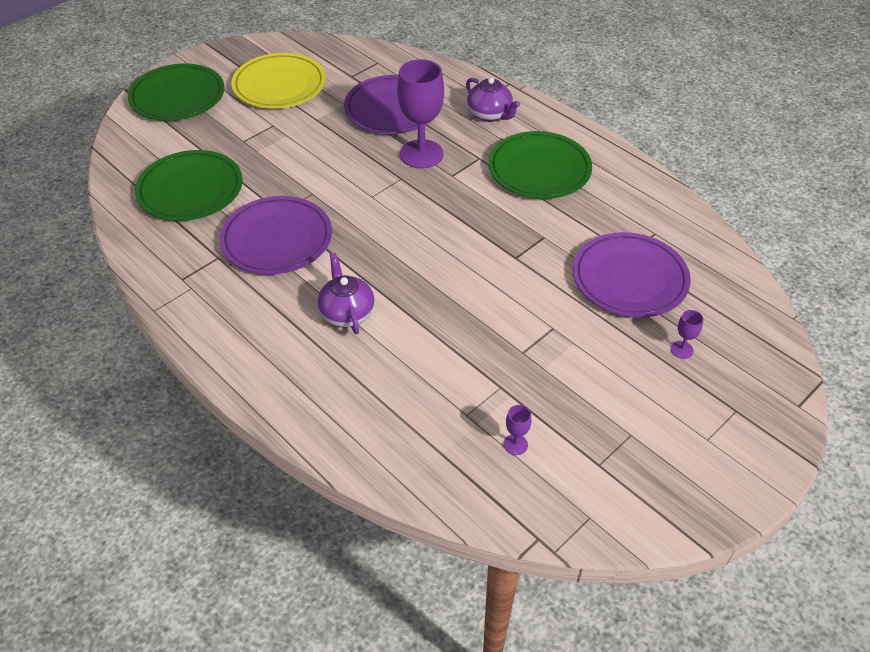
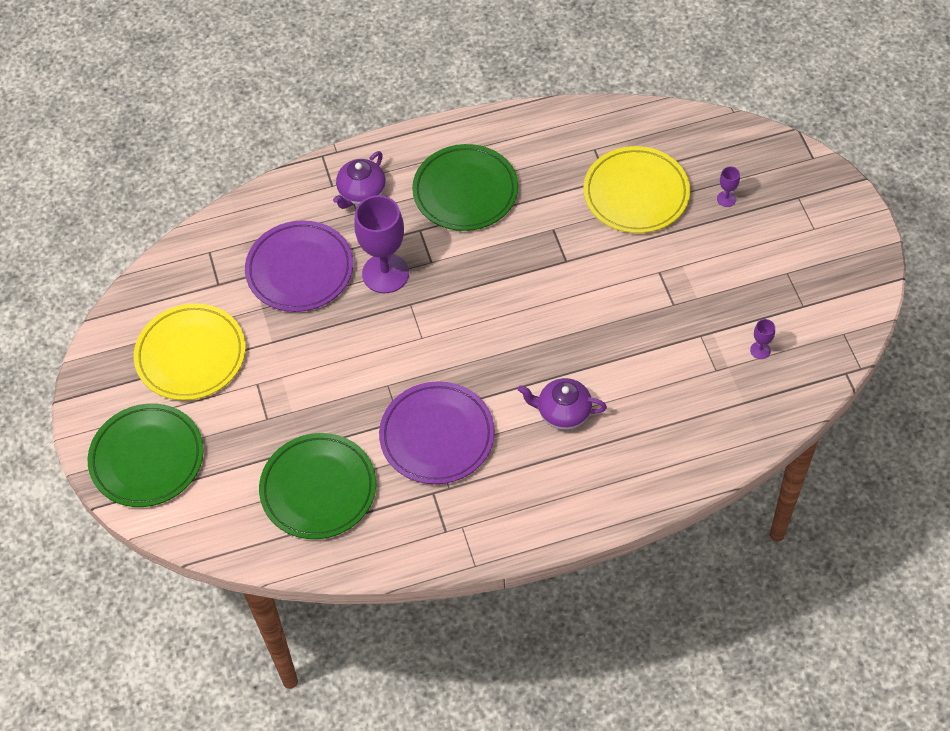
camera: 60 degrees left, 10 degrees up
(490, 114) = (361, 193): purple teapot -> purple teapot turned 135 degrees clockwise
(629, 279) = (636, 194): purple plate -> yellow plate

